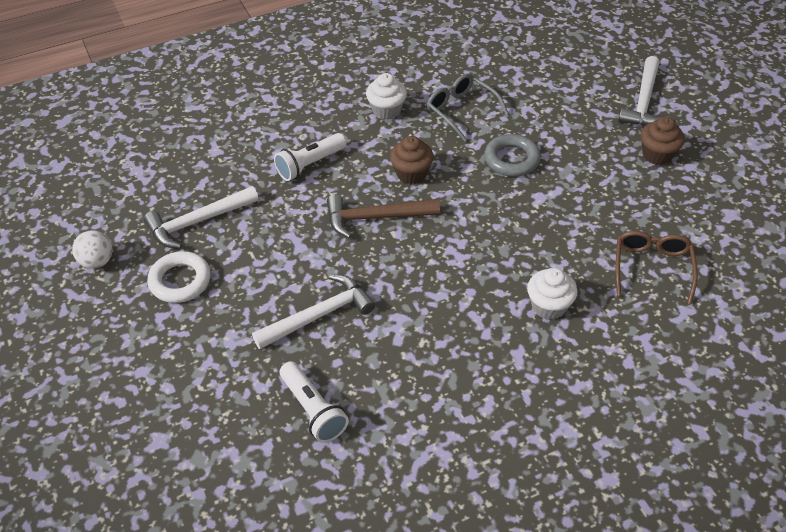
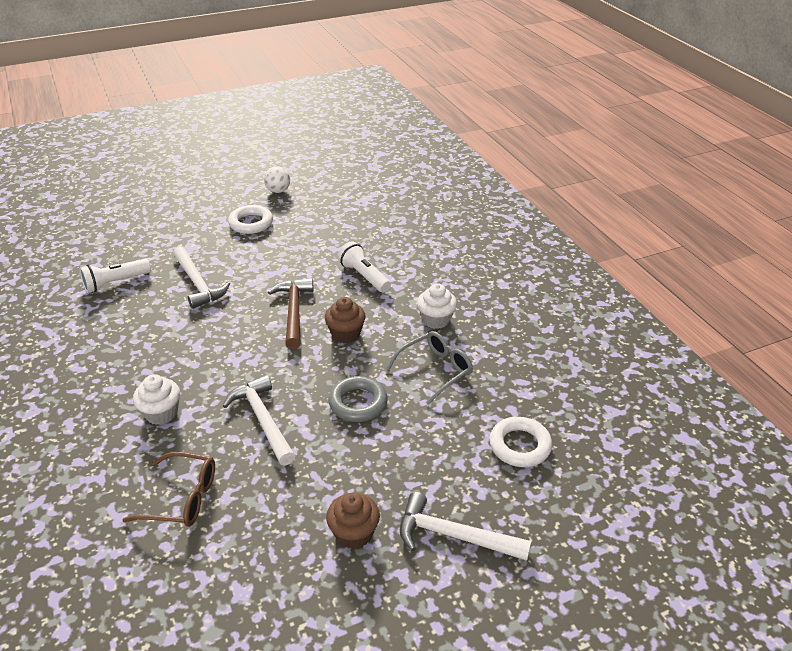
camera: 90 degrees right, 10 degrees down
(197, 222) = (307, 226): white hammer -> white hammer (263, 420)
(546, 65) = (520, 446): none -> white ring

